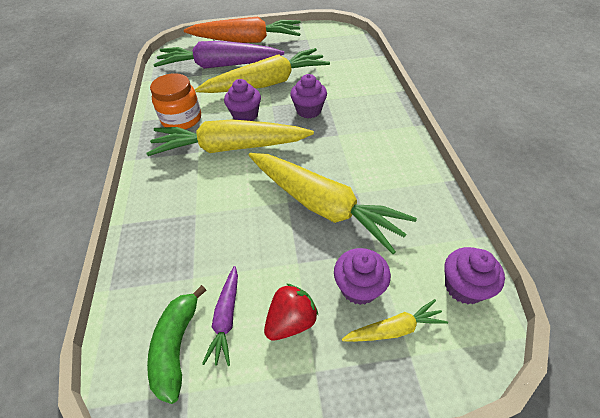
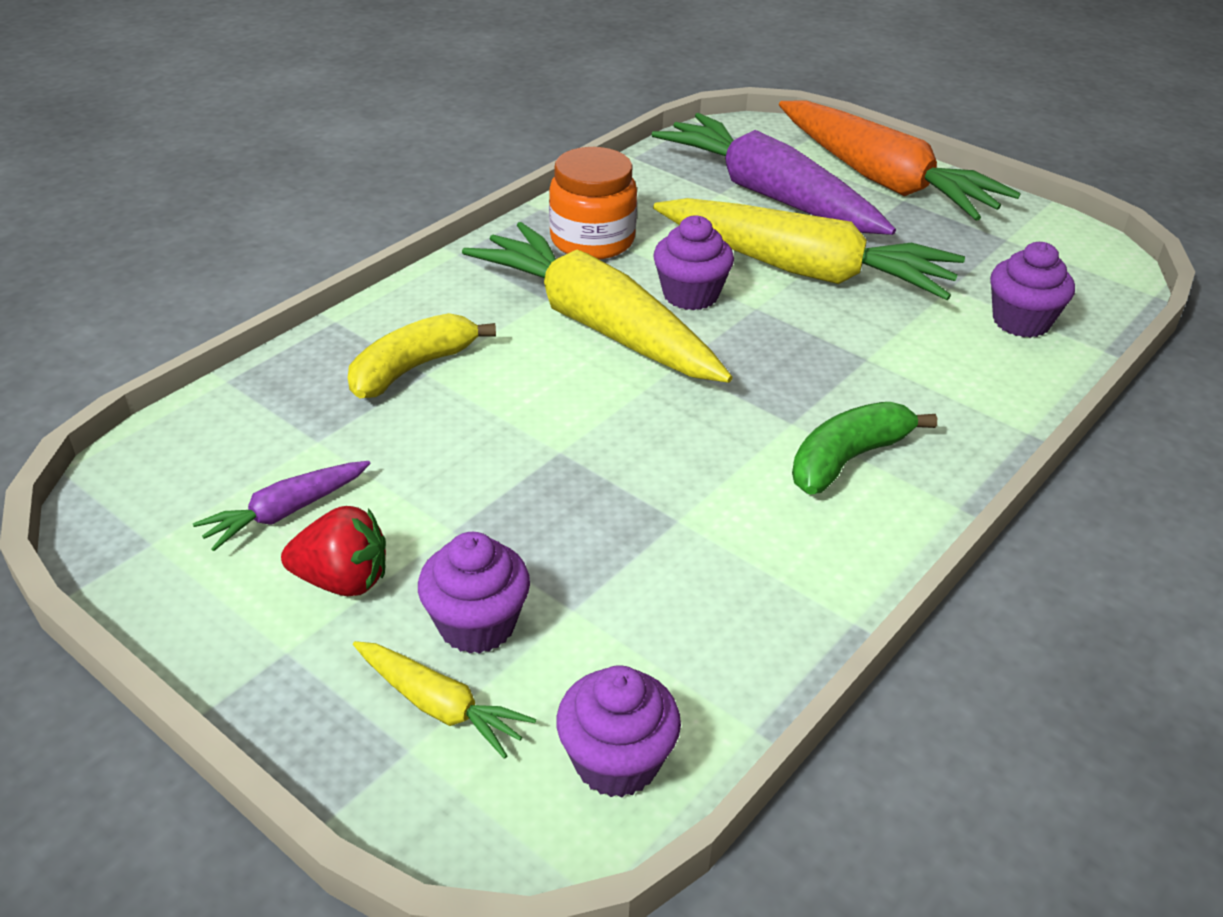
camera: 45 degrees right, 10 degrees down
(177, 346) = (204, 493): green banana -> green banana (848, 459)
(187, 216) = (413, 368): none -> yellow banana
(309, 110) = (804, 354): purple cupcake -> purple cupcake (1021, 321)
(323, 206) = (598, 494): yellow carrot -> none

